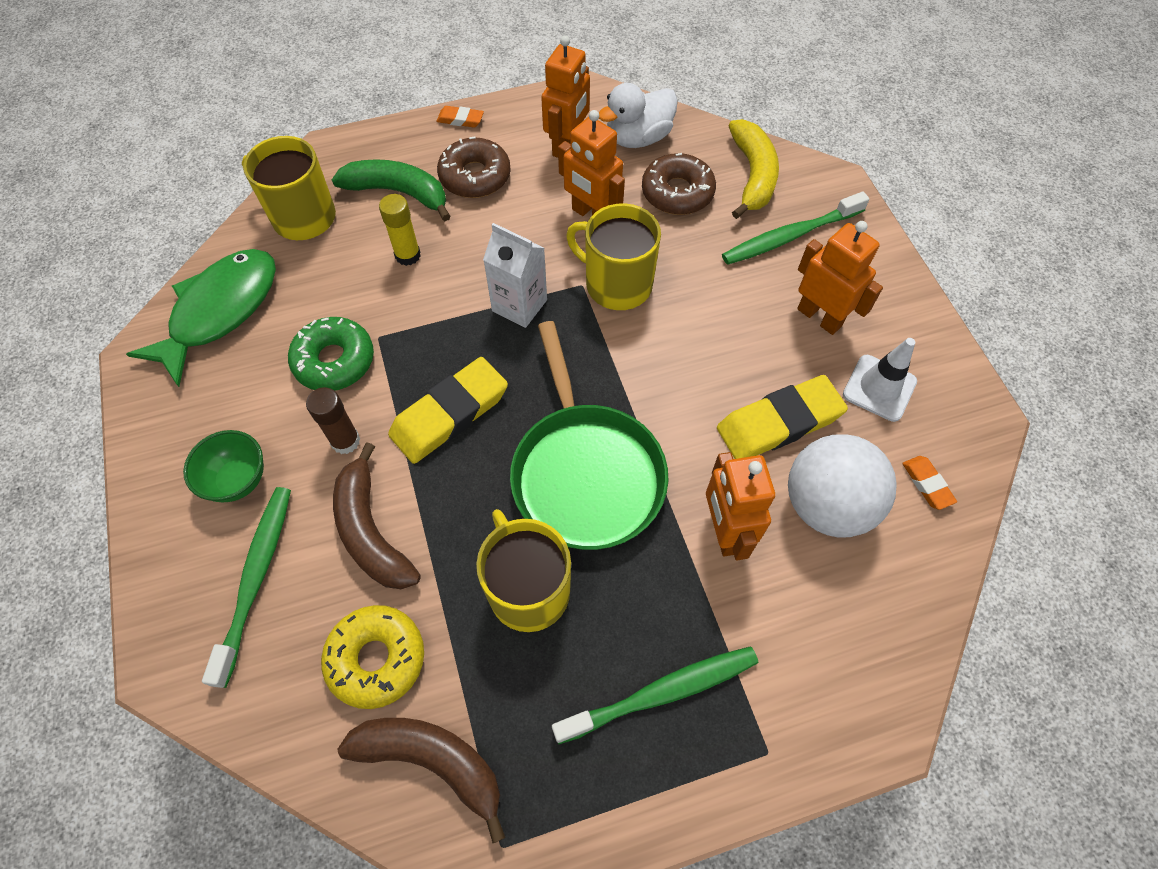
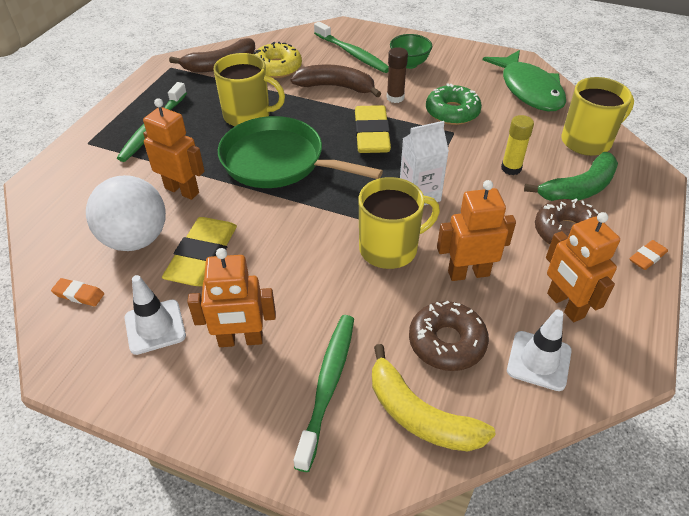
camera: 130 degrees right, 15 degrees down
(638, 138) = (539, 360): white duck -> white traffic cone

